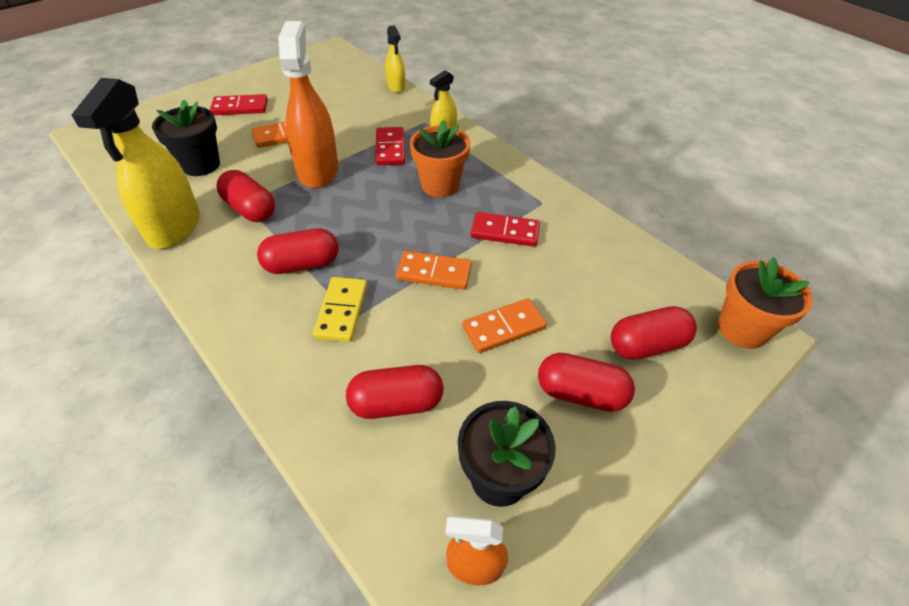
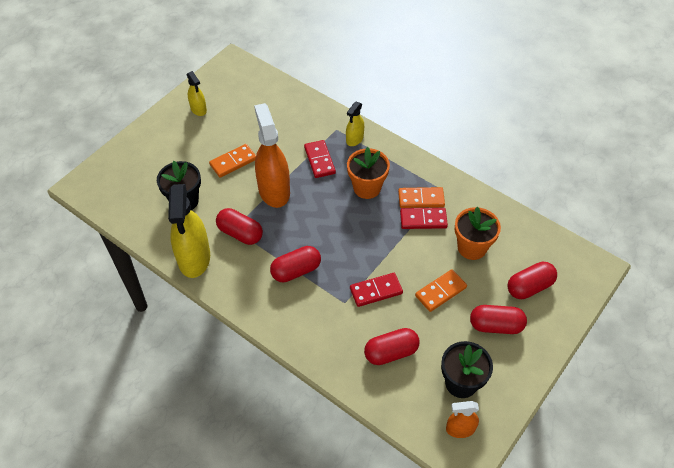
camera: 10 degrees left, 5 degrees up
(240, 107) = (186, 140): red domino -> red domino (376, 291)
(342, 311) = (336, 299): yellow domino -> none
(396, 86) = (301, 95): yellow spray bottle -> yellow spray bottle (198, 109)
(434, 273) = (385, 261): orange domino -> orange domino (421, 199)
(742, 329) = (585, 265): orange flower pot -> orange flower pot (472, 247)

